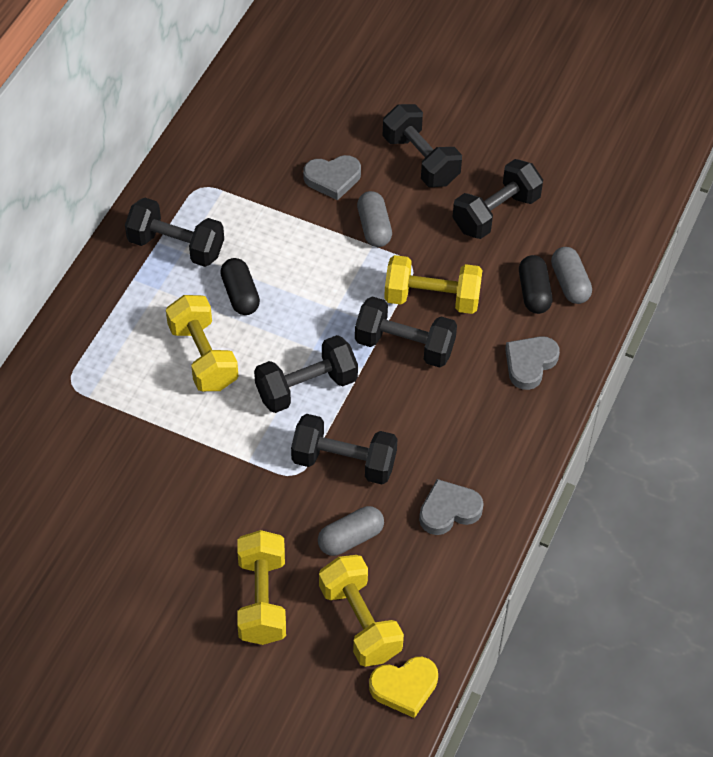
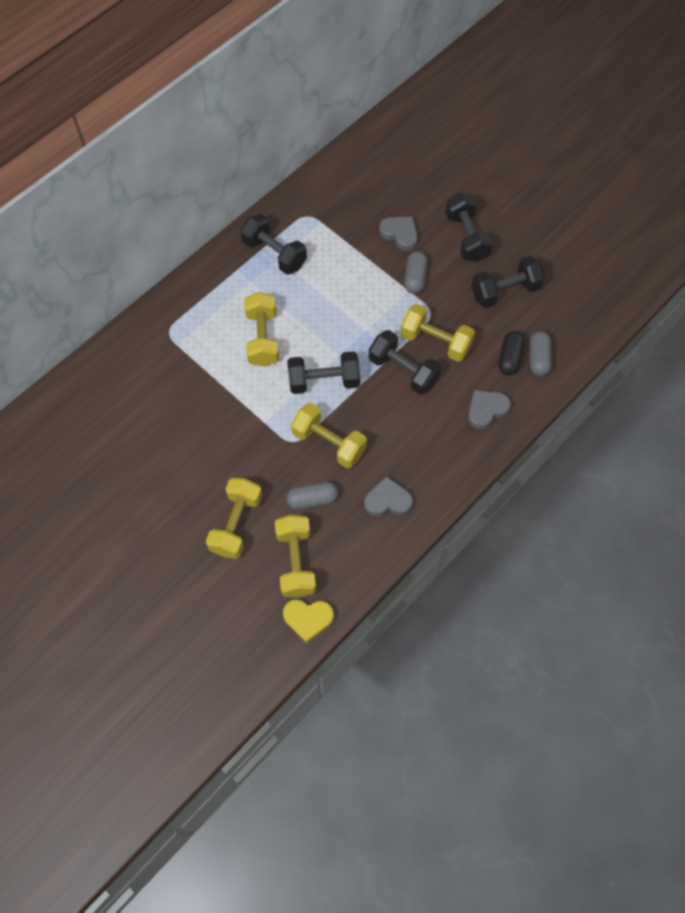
camera: 20 degrees right, 10 degrees up
(240, 295) = (304, 301): black capsule -> none
(332, 179) = (399, 234): grey heart -> grey heart turned 150 degrees counterclockwise
(344, 462) = (329, 443): black dumbbell -> yellow dumbbell

